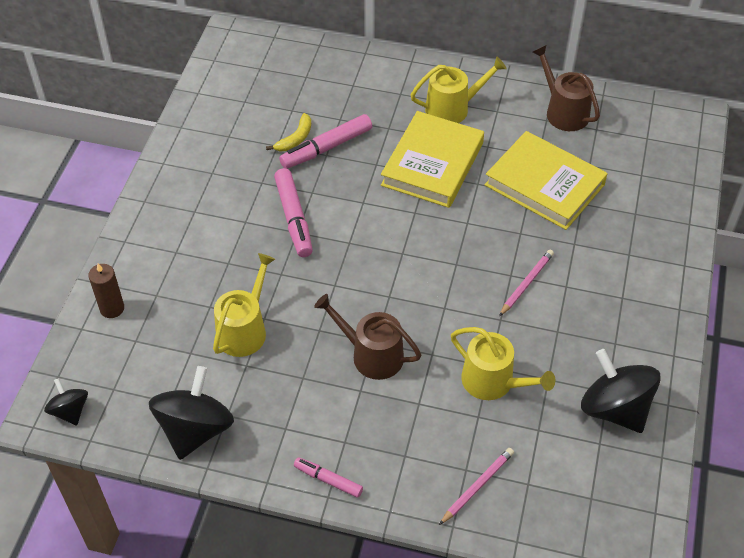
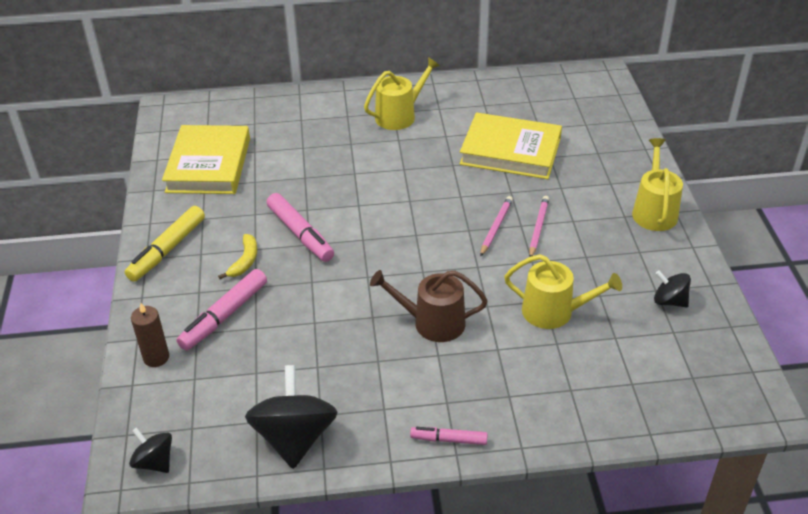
camera: 20 degrees left, 10 degrees down
(166, 198) = (167, 250): none -> yellow marker
(244, 330) = (300, 337): yellow watering can -> yellow watering can (654, 211)
(295, 138) = (269, 172): yellow banana -> yellow banana (245, 261)
(326, 148) = (302, 172): pink marker -> pink marker (224, 316)
(432, 164) = (405, 160): yellow book -> yellow book (209, 165)
(477, 486) = (589, 400): pink pencil -> pink pencil (496, 227)
(563, 112) = (495, 96): brown watering can -> none
(614, 408) = (669, 301): black spinning top -> black spinning top, size x0.54

